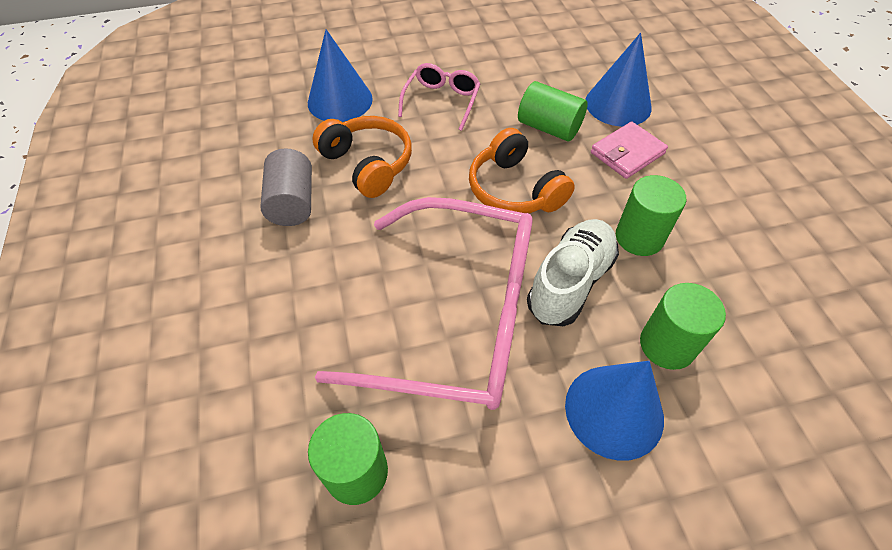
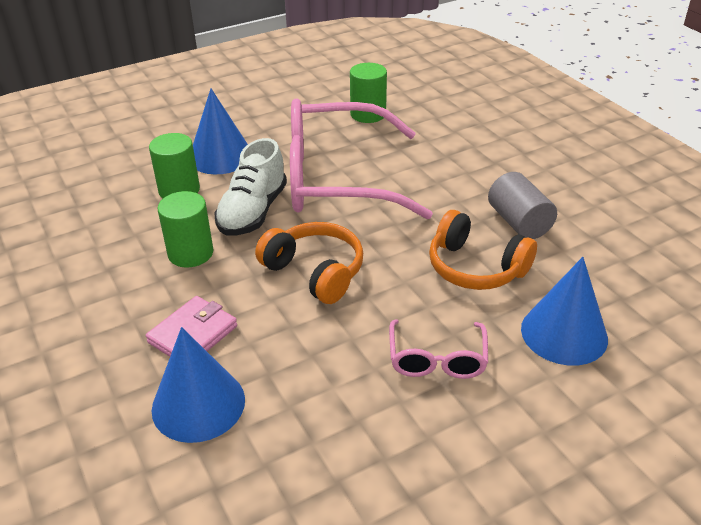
camera: 165 degrees right, 15 degrees down
(549, 128) = (289, 349): green cylinder -> none

